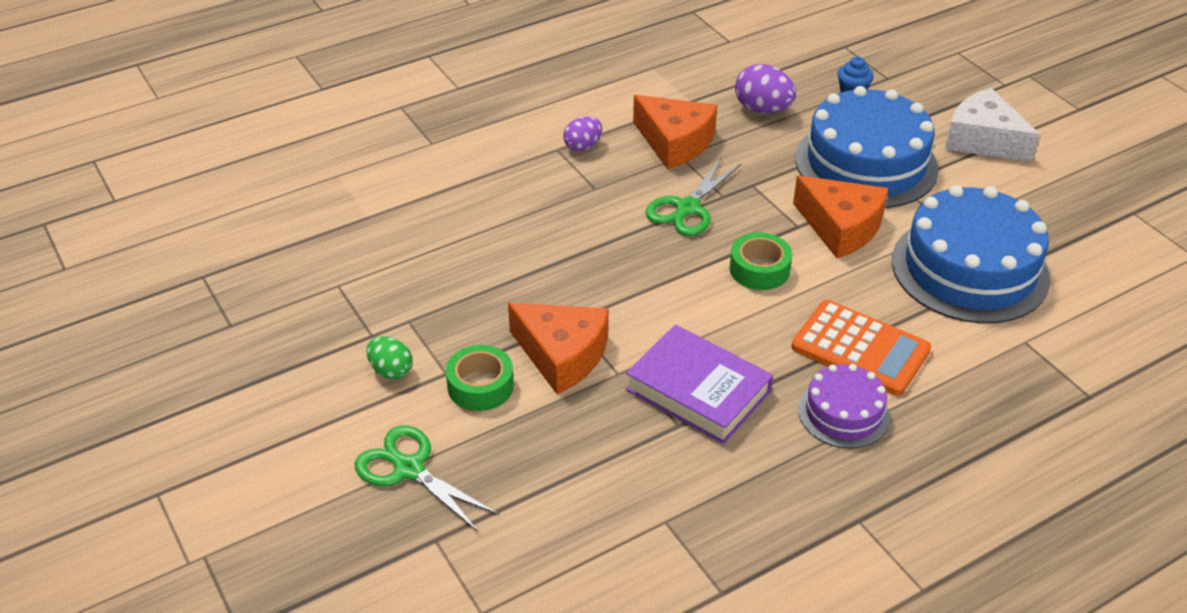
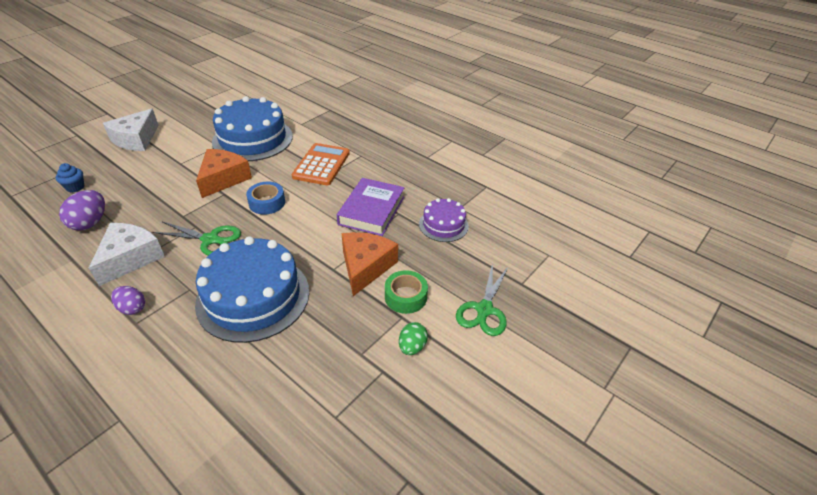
camera: 110 degrees left, 0 degrees up
(674, 142) = (130, 258): orange cheese -> white cheese
(759, 269) = (267, 203): green tape -> blue tape
(843, 413) = (367, 166): purple cake -> purple cake (443, 225)
(866, 163) = (159, 175): blue cake -> blue cake (253, 297)

